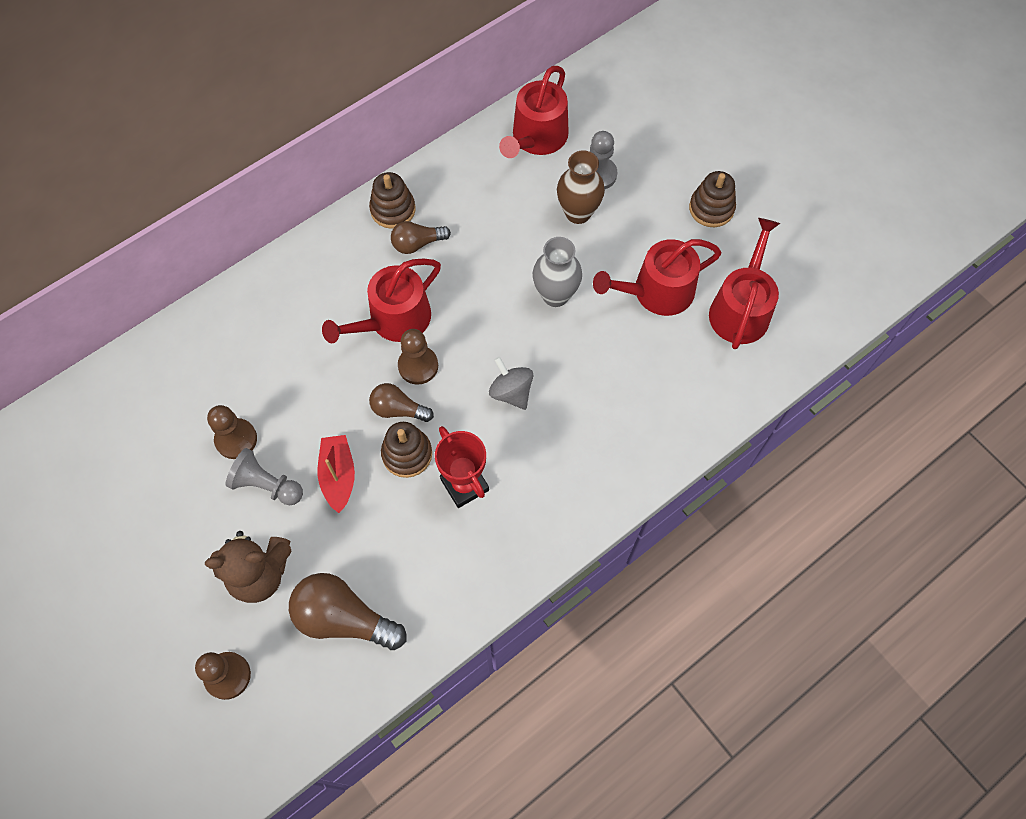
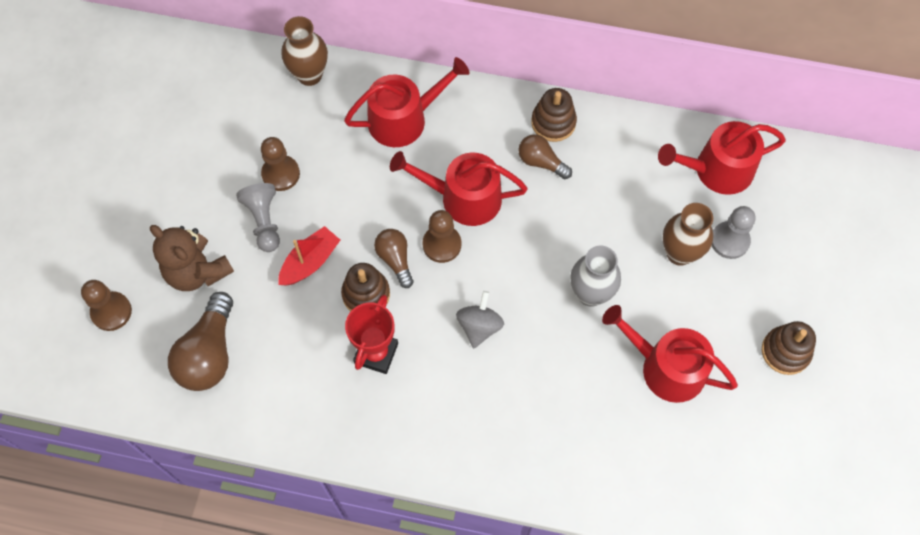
camera: 50 degrees right, 0 degrees up
(168, 349) = (309, 75): none -> brown vase
(344, 618) = (209, 353): brown light bulb -> brown light bulb turned 150 degrees counterclockwise
(741, 308) = (714, 445): red watering can -> red watering can (404, 119)

